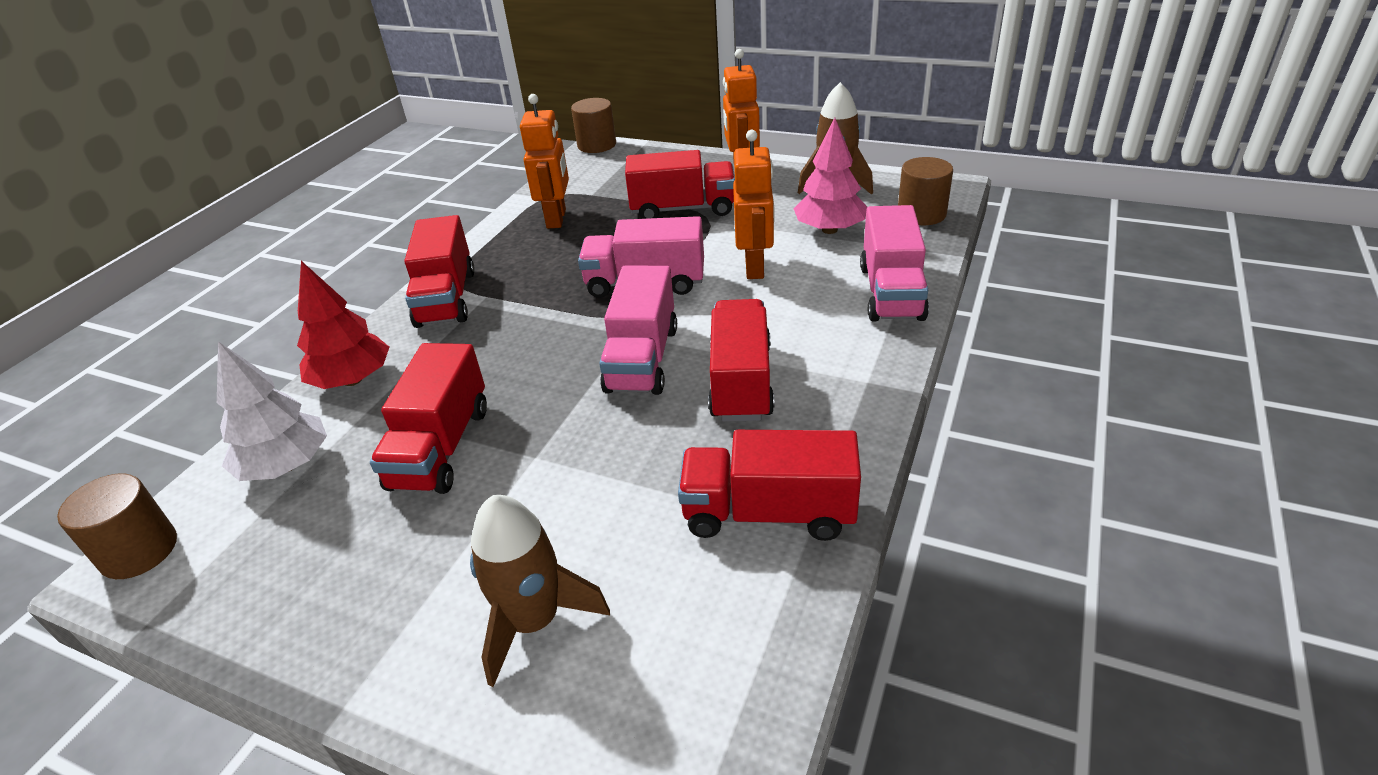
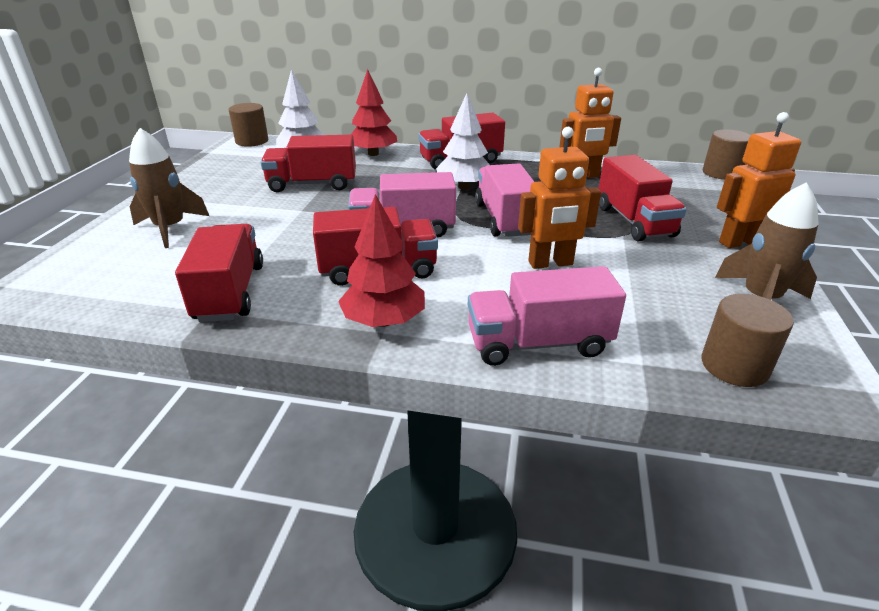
camera: 75 degrees right, 5 degrees down
(538, 302) = (464, 187): none -> white tree
(829, 230) = (648, 300): pink tree -> none
(848, 380) = (384, 321): none -> red tree

